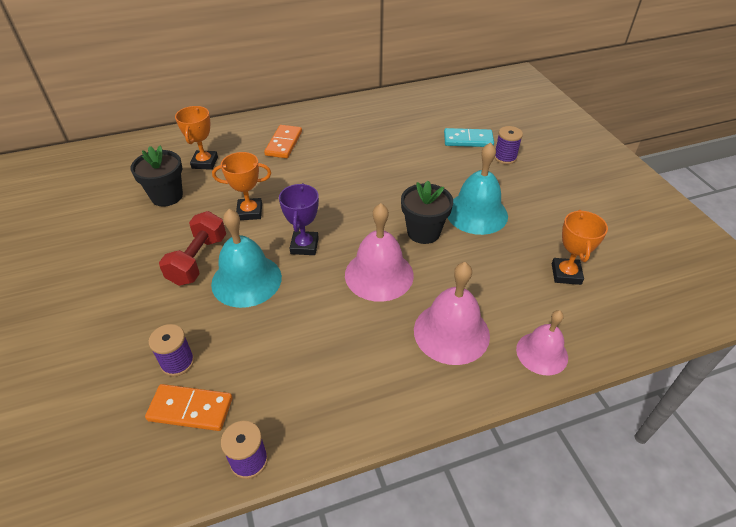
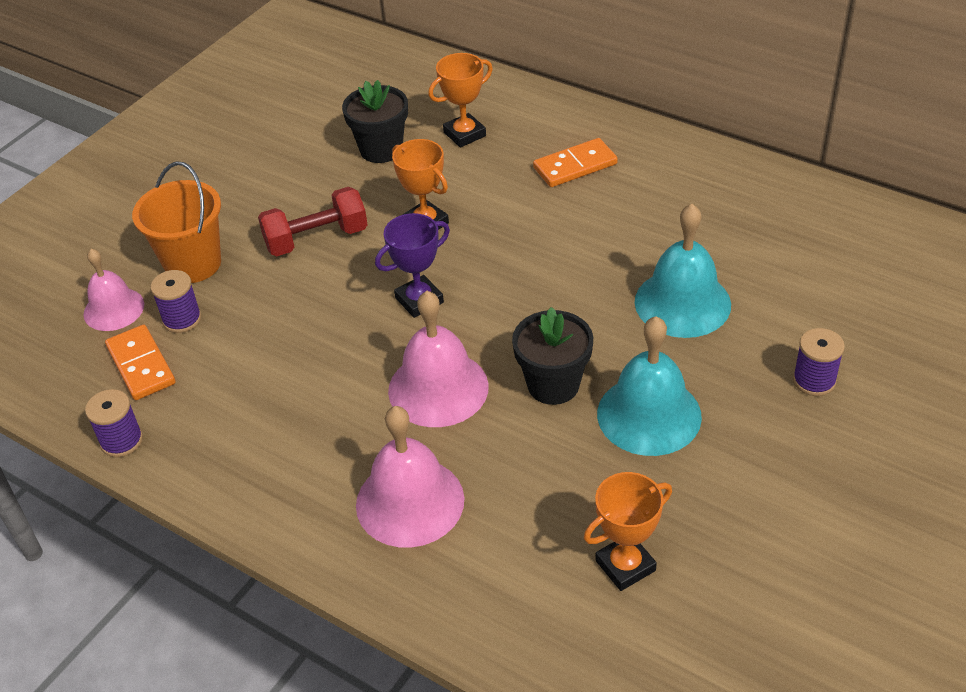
camera: 55 degrees right, 0 degrees up
(135, 329) = (193, 264): none -> orange bucket
(246, 280) = (324, 292): turquoise bell -> turquoise bell (682, 303)
(468, 140) = (806, 320): turquoise domino -> none
(542, 353) = (455, 603): pink bell -> pink bell (114, 309)

